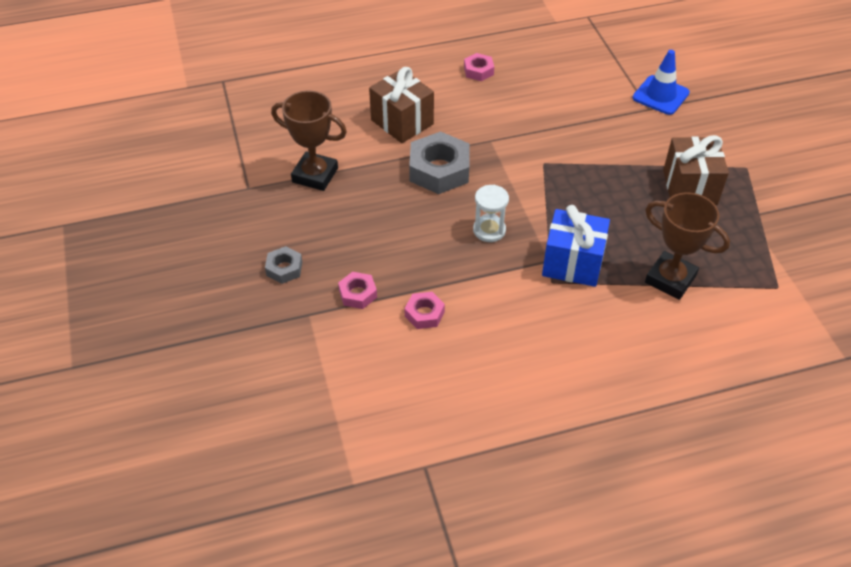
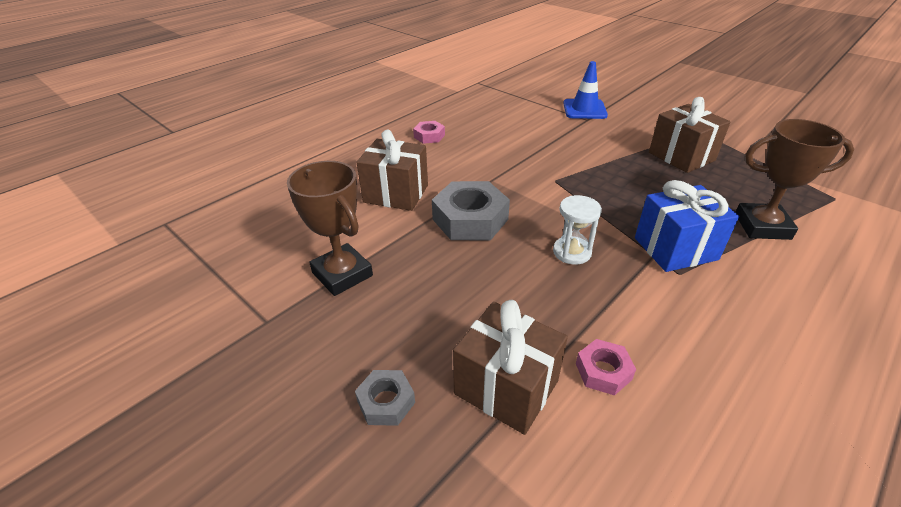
camera: 30 degrees left, 10 degrees down
(315, 175) = (342, 274): brown trophy -> brown trophy turned 60 degrees clockwise
(358, 294) = (506, 387): pink nut -> brown gift

